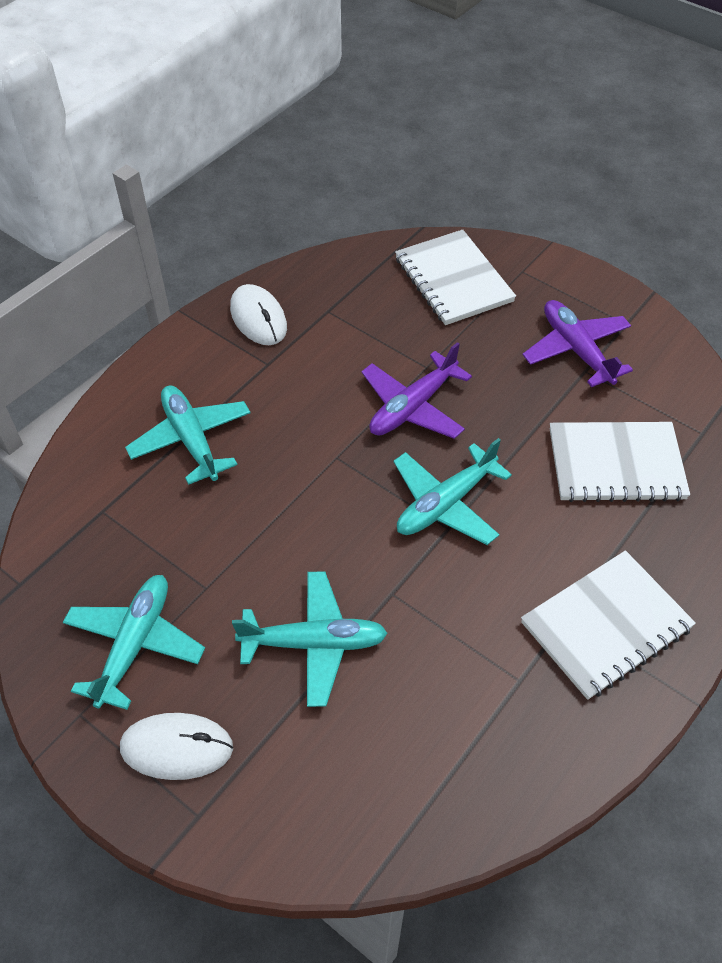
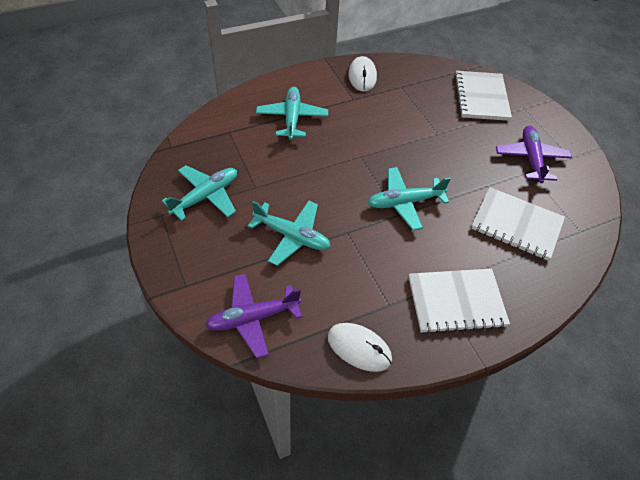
camera: 25 degrees right, 0 degrees up
(177, 747) = (195, 251): white mouse -> white mouse (359, 348)
(412, 407) = (417, 149): purple plane -> purple plane (253, 318)

